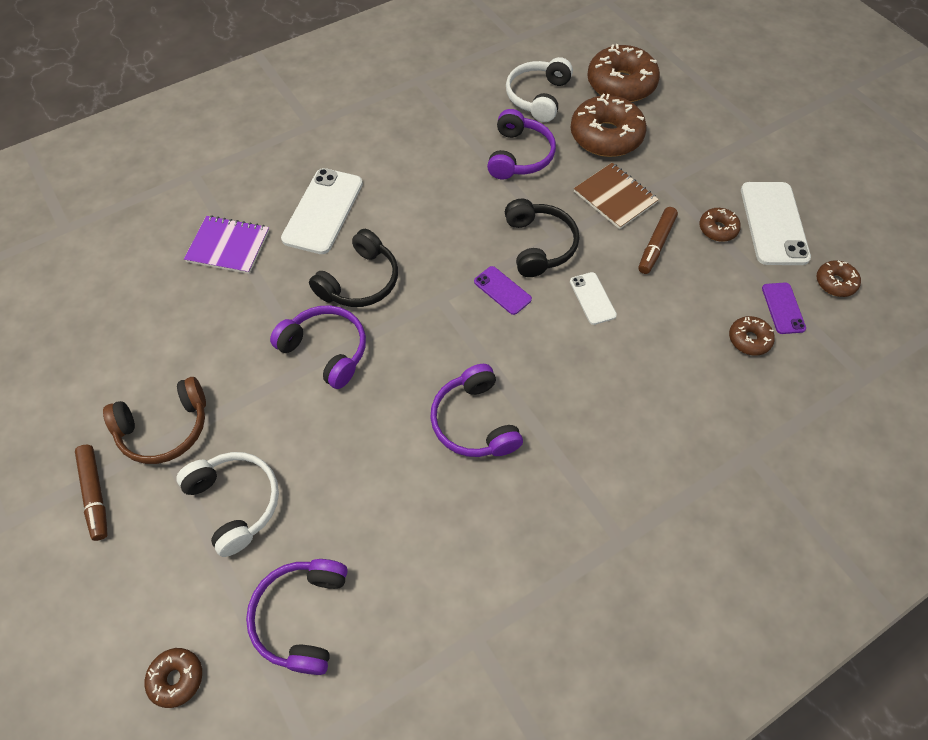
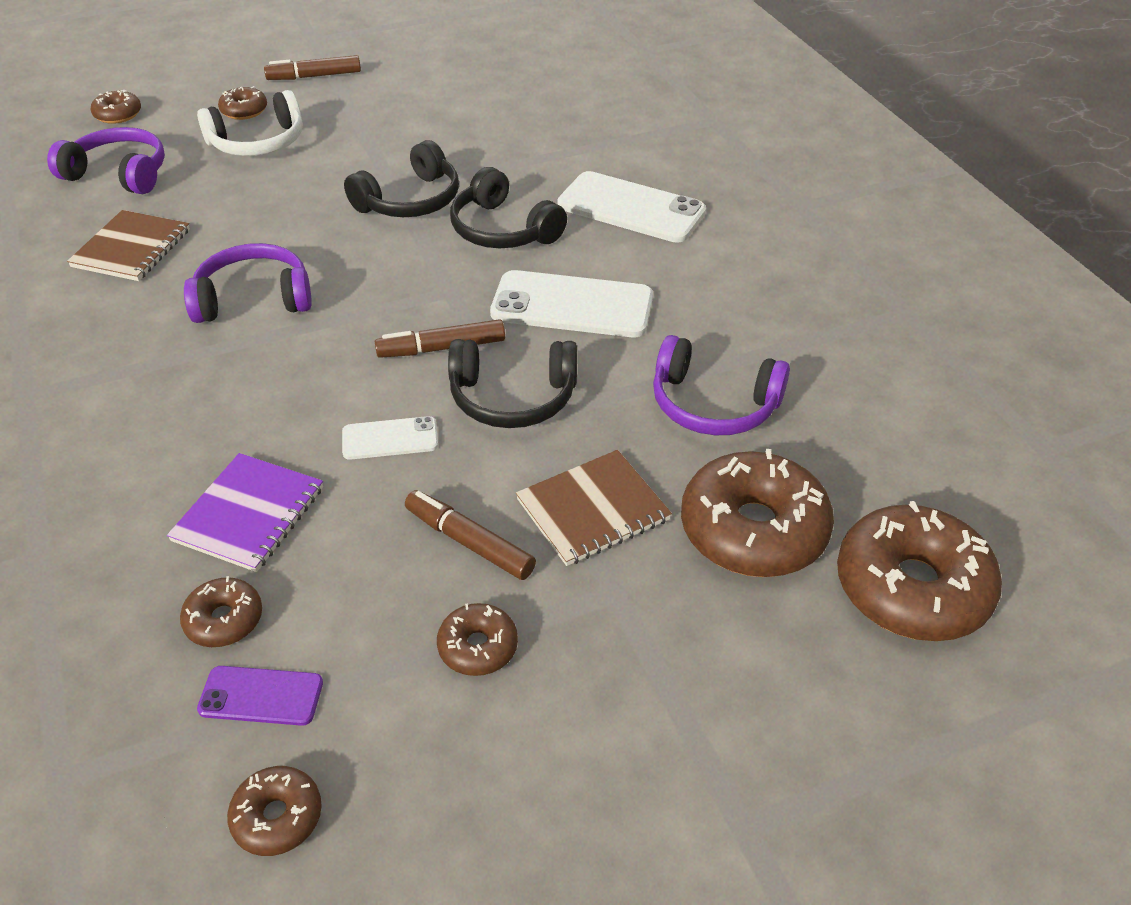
camera: 100 degrees right, 15 degrees down
(165, 428) = (363, 107): brown headphones -> none
(170, 540) = (244, 111): none -> brown donut
(228, 246) = (589, 142): purple notebook -> purple notebook (249, 514)
(326, 350) = (410, 200): purple headphones -> black headphones
(424, 545) = (131, 248): none -> brown notebook
(502, 290) = (441, 348): purple phone -> brown marker
(538, 97) = (866, 451): white headphones -> none
(773, 223) = (464, 753): white phone -> white phone (572, 305)

